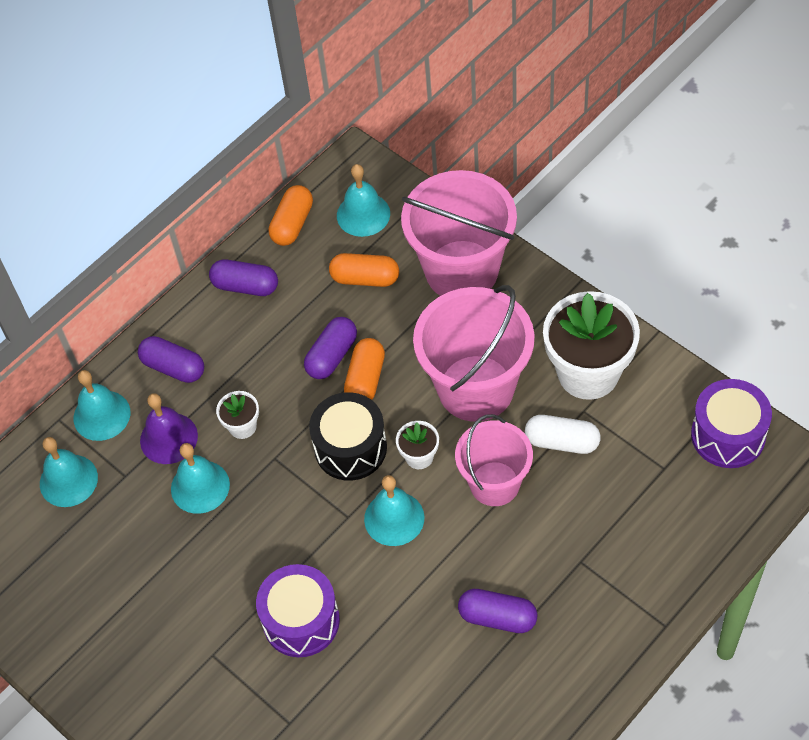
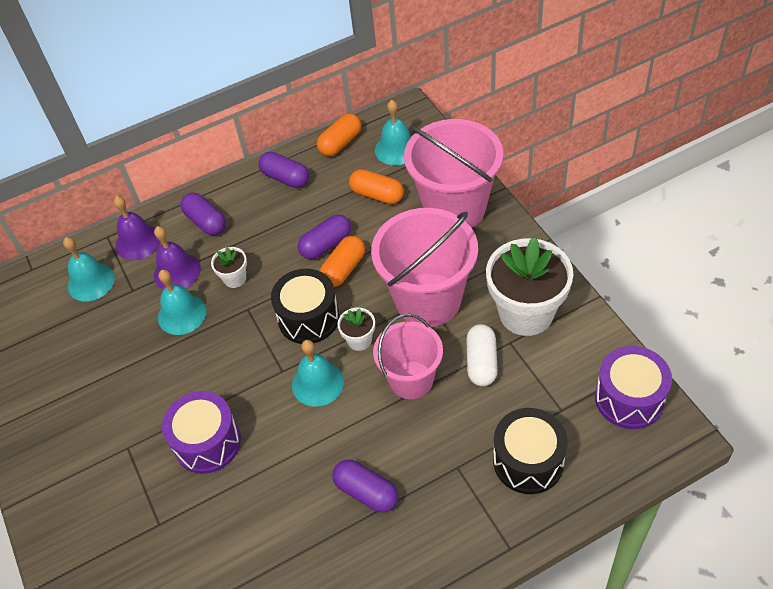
camera: 20 degrees right, 5 degrees down
(101, 415) = (138, 242): turquoise bell -> purple bell
(562, 442) = (481, 362): white capsule -> white capsule turned 60 degrees clockwise
(650, 532) = (528, 461): none -> black drum

